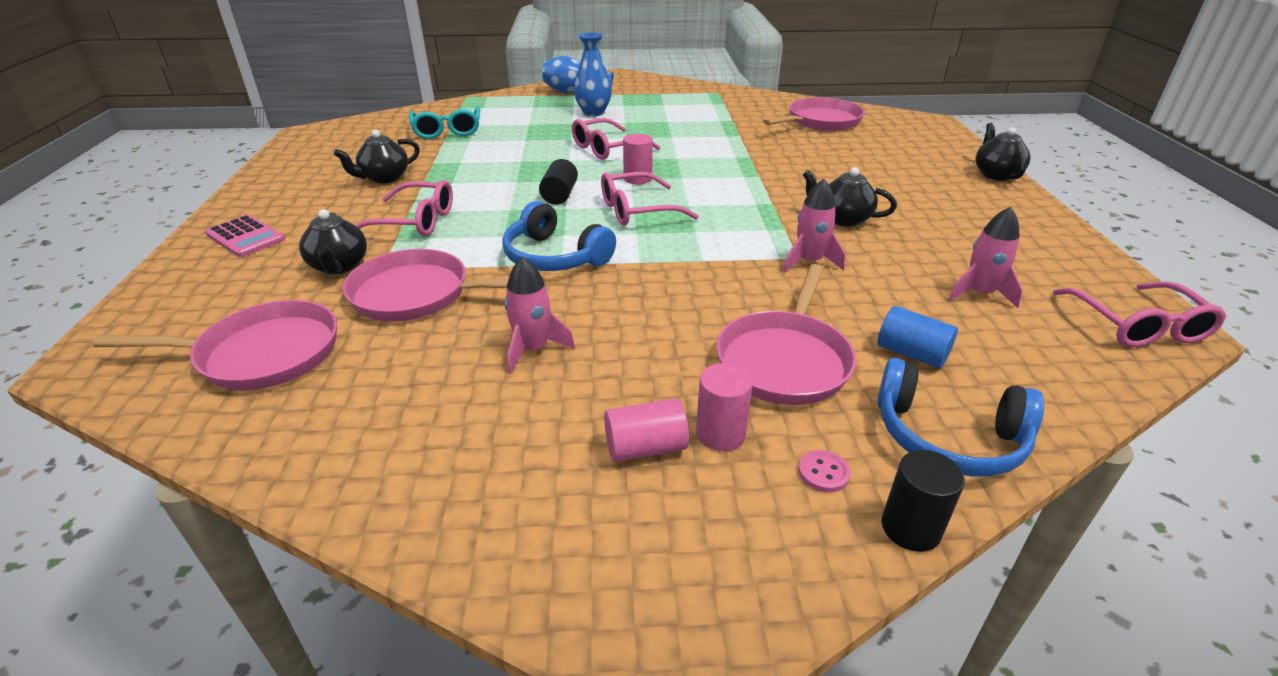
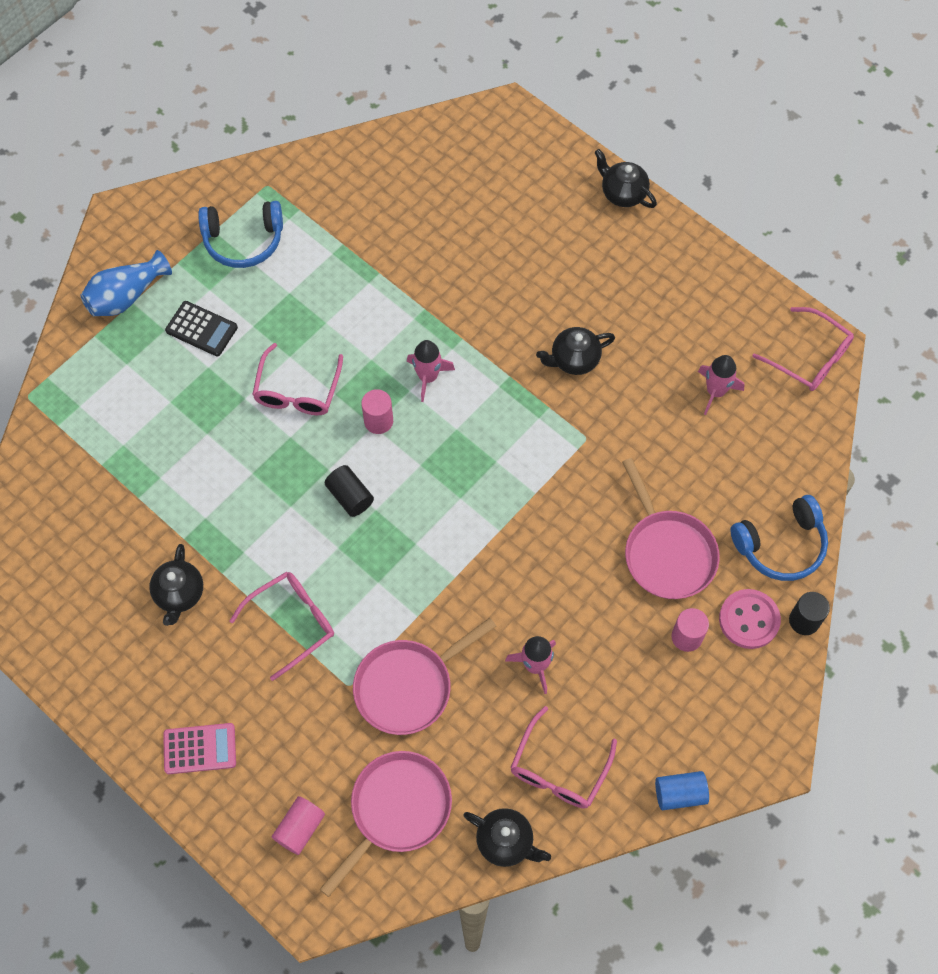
camera: 45 degrees left, 30 degrees up
(339, 266) = (318, 711): black teapot -> black teapot (506, 841)
(447, 130) = (113, 477): turquoise glasses -> none
(554, 257) = (441, 573): blue headphones -> blue headphones (243, 240)
(593, 112) = (201, 329): blue vase -> black calculator
(638, 210) = (429, 468): pink glasses -> pink glasses (559, 768)
(645, 447) = (664, 677): pink cylinder -> pink cylinder (300, 828)
(809, 261) = (598, 437): pink rocket -> pink rocket (428, 377)
(820, 121) = (420, 186): pink pan -> none
(823, 472) = (749, 620): pink button -> pink button, size x2.05
(911, 353) = (721, 488): blue cylinder -> blue cylinder (679, 794)

